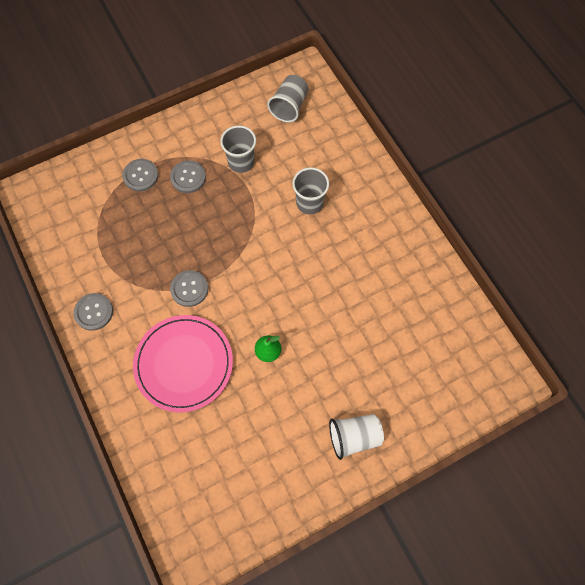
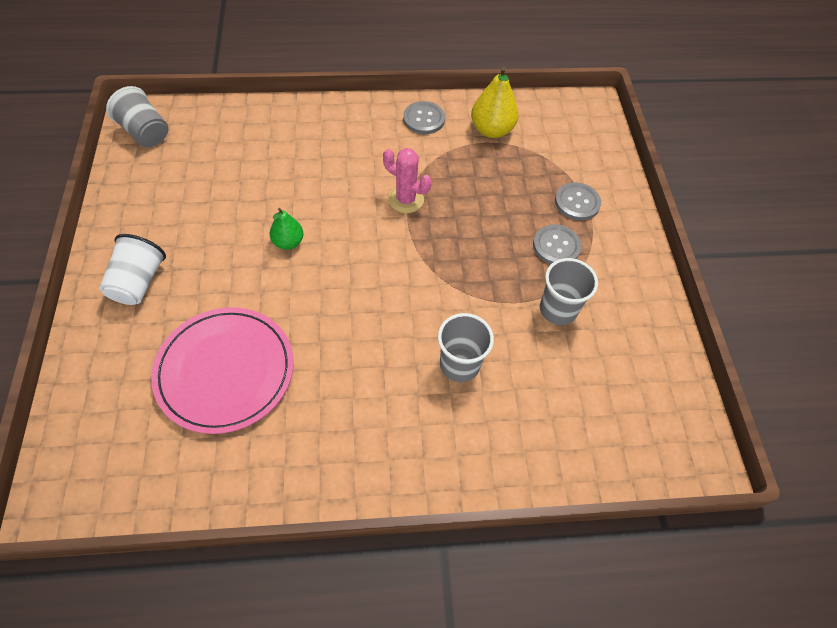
camera: 110 degrees right, 10 degrees down
(86, 256) = (491, 130): none -> yellow pear
(184, 364) = (323, 168): pink plate -> pink plate (225, 371)
(189, 289) = (406, 199): grey button -> pink cactus
(289, 106) = (634, 406): grey cup -> grey cup (145, 133)

